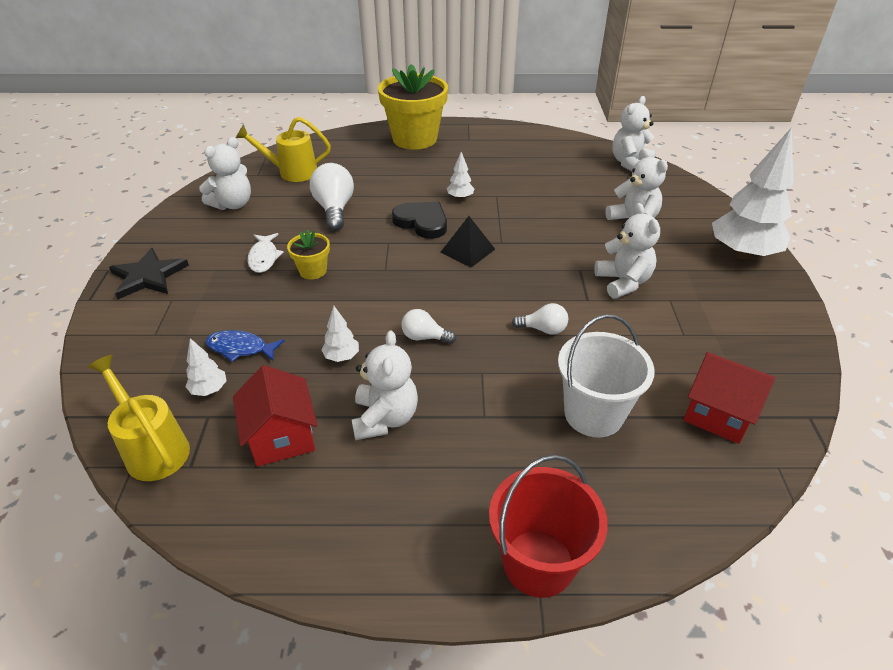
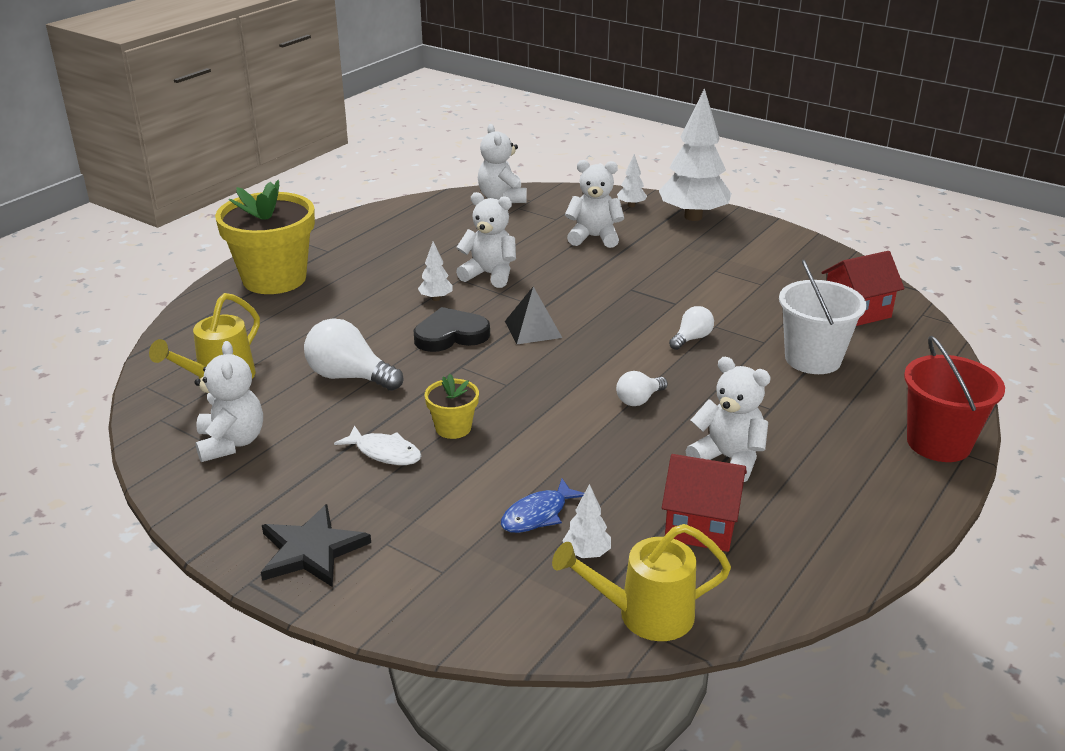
camera: 55 degrees left, 10 degrees down
(342, 357) = (619, 455): white tree -> white tree (631, 205)
(623, 282) = (671, 278): white teddy bear -> white teddy bear (489, 275)

